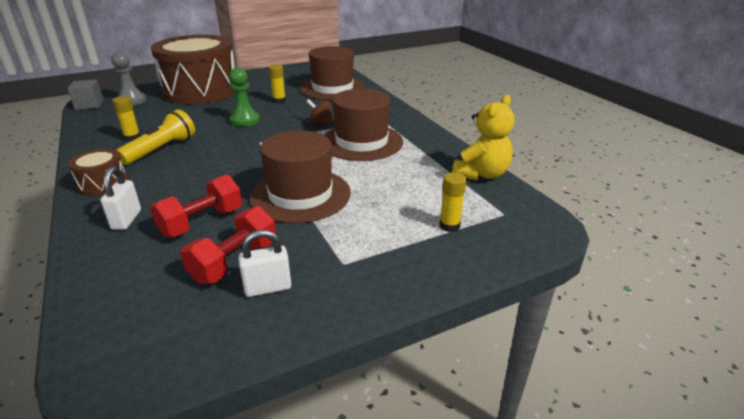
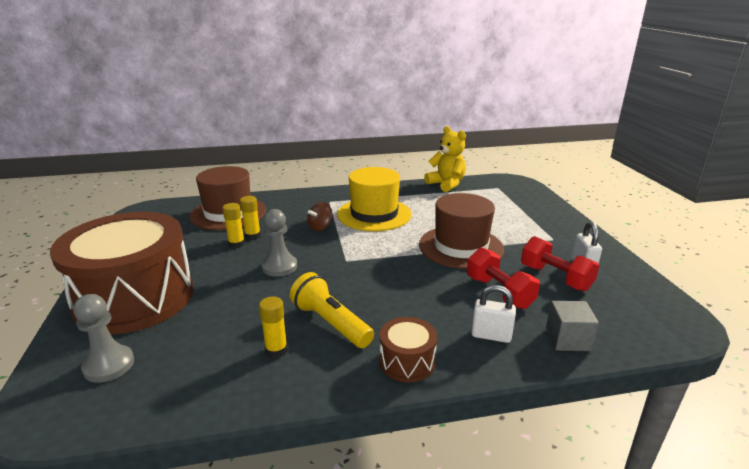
camera: 75 degrees left, 5 degrees down
(89, 105) = (75, 419): grey cube -> grey cube (567, 339)
(245, 120) = (279, 267): green pawn -> grey pawn
(361, 142) = (374, 214): brown hat -> yellow hat
(449, 226) = (510, 203): yellow glue stick -> yellow glue stick (253, 236)

